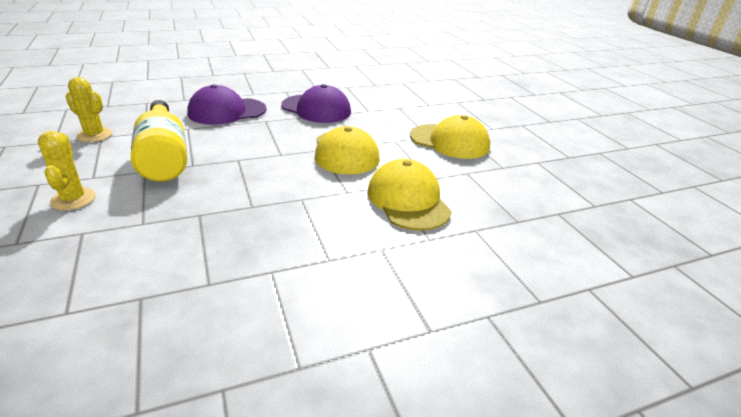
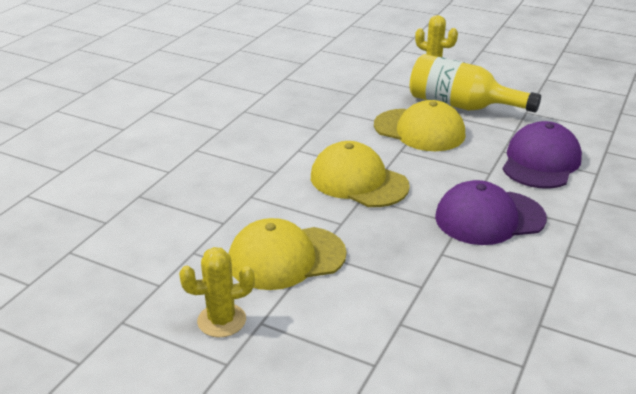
camera: 140 degrees right, 0 degrees up
(94, 135) = (542, 93): yellow cactus -> yellow cactus (221, 320)
(408, 200) = (244, 167): yellow cap -> yellow cap (419, 130)

